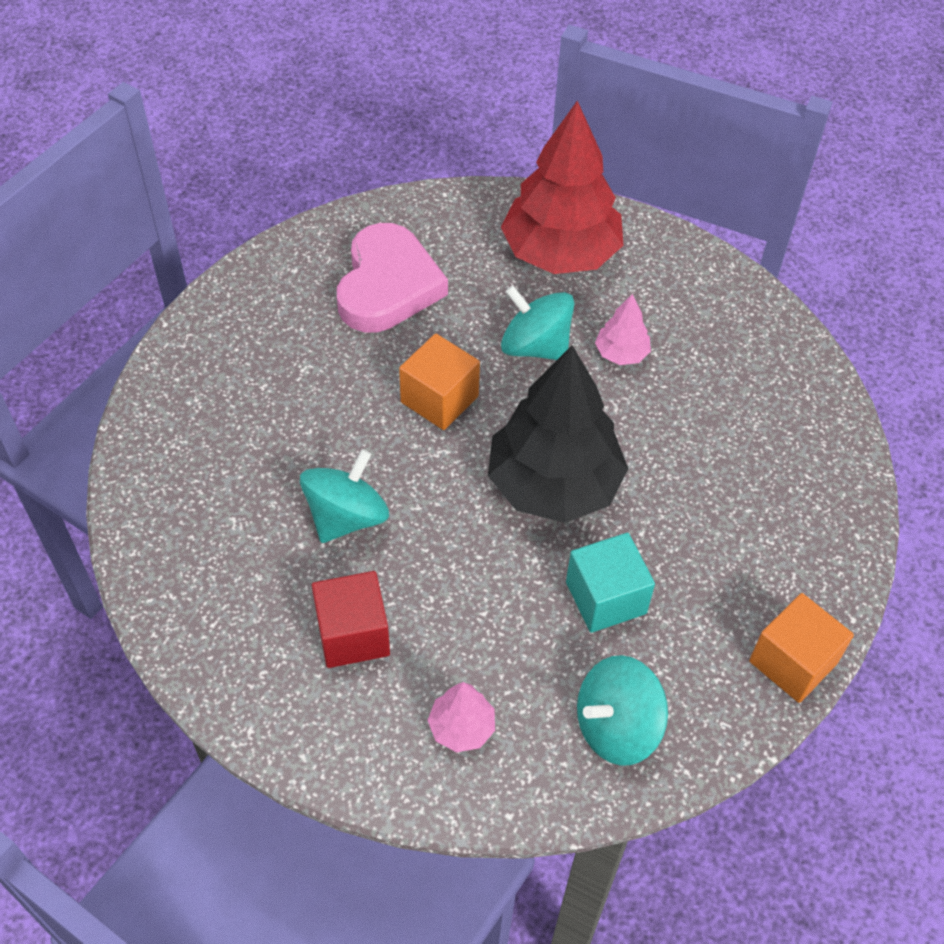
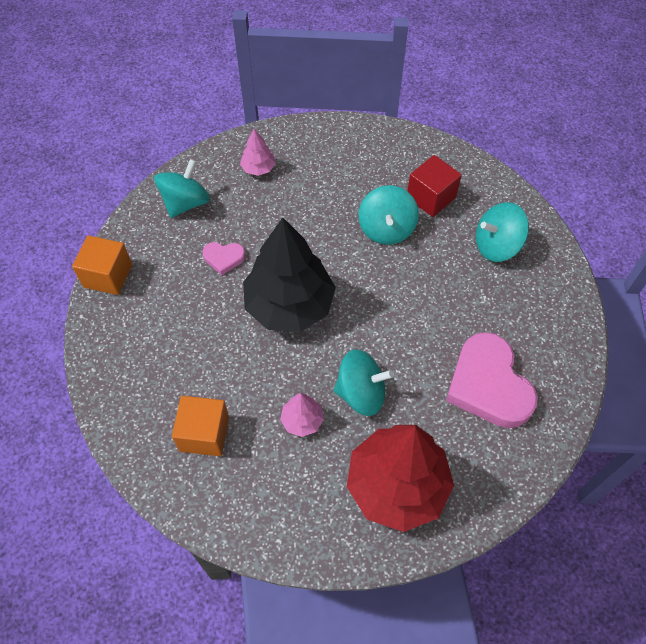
camera: 150 degrees right, 5 degrees up
(226, 418) = (496, 246): none -> turquoise spinning top
(353, 634) = (337, 179): red cube -> red cube (431, 197)
(439, 399) = (391, 322): orange cube -> orange cube (204, 434)
(606, 598) = (224, 258): turquoise cube -> pink heart

